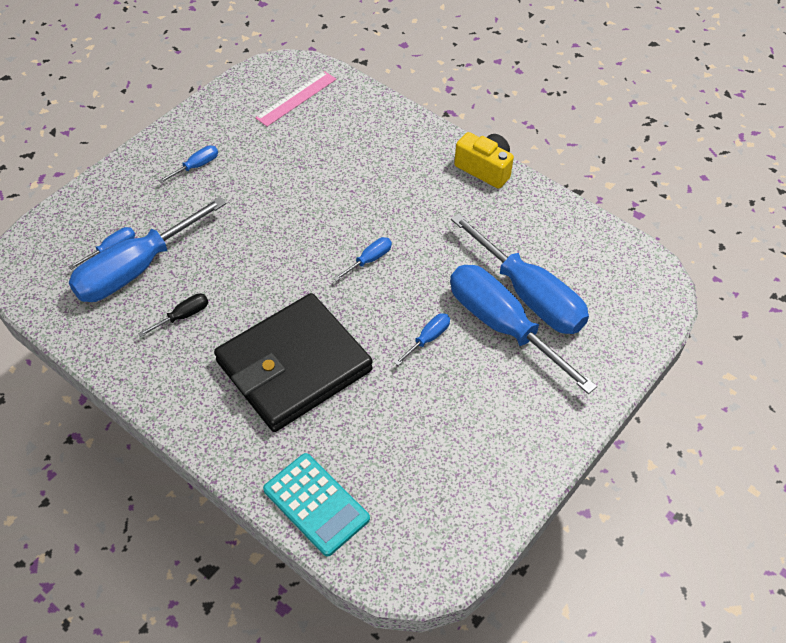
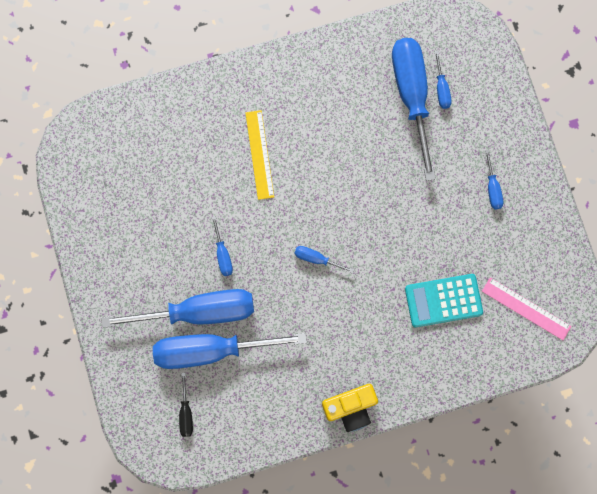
camera: 125 degrees right, 25 degrees up
(183, 316) = (348, 106): black screwdriver -> black screwdriver (186, 413)
(294, 366) = (259, 154): black wallet -> yellow ruler
(296, 98) = (526, 308): pink ruler -> pink ruler turned 45 degrees counterclockwise
(316, 504) = (152, 111): turquoise calculator -> turquoise calculator (443, 300)
(369, 260) = (316, 259): blue screwdriver -> blue screwdriver turned 120 degrees clockwise

